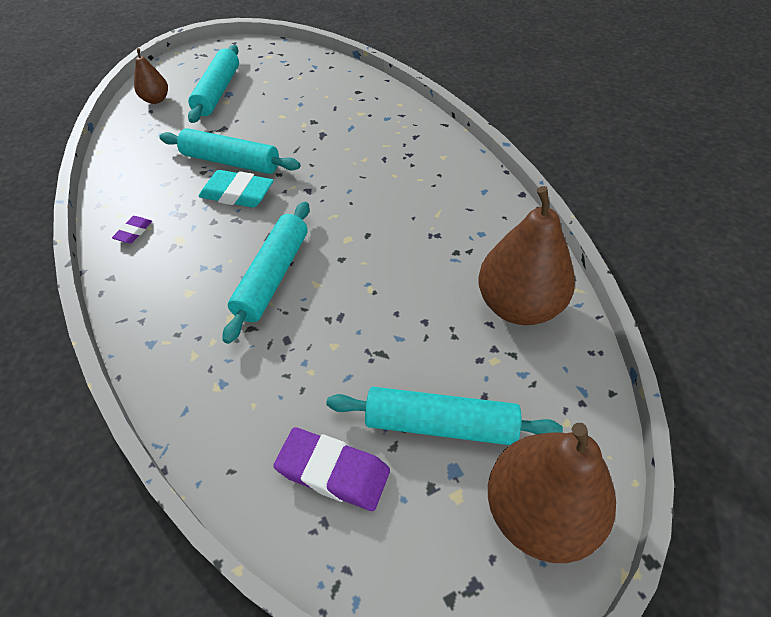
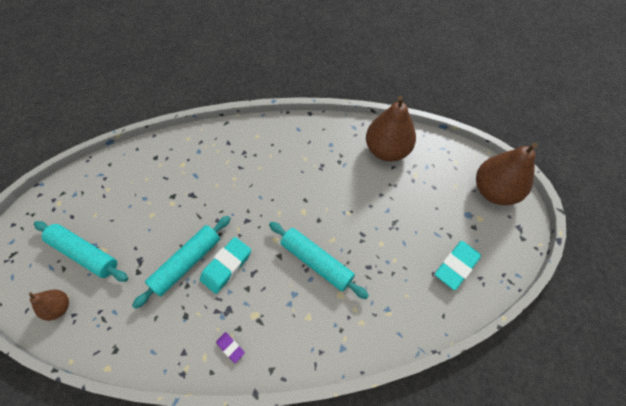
camera: 70 degrees left, 10 degrees up
(333, 471) = (456, 266): purple eraser -> turquoise eraser
(440, 424) = (443, 211): turquoise rolling pin -> none

